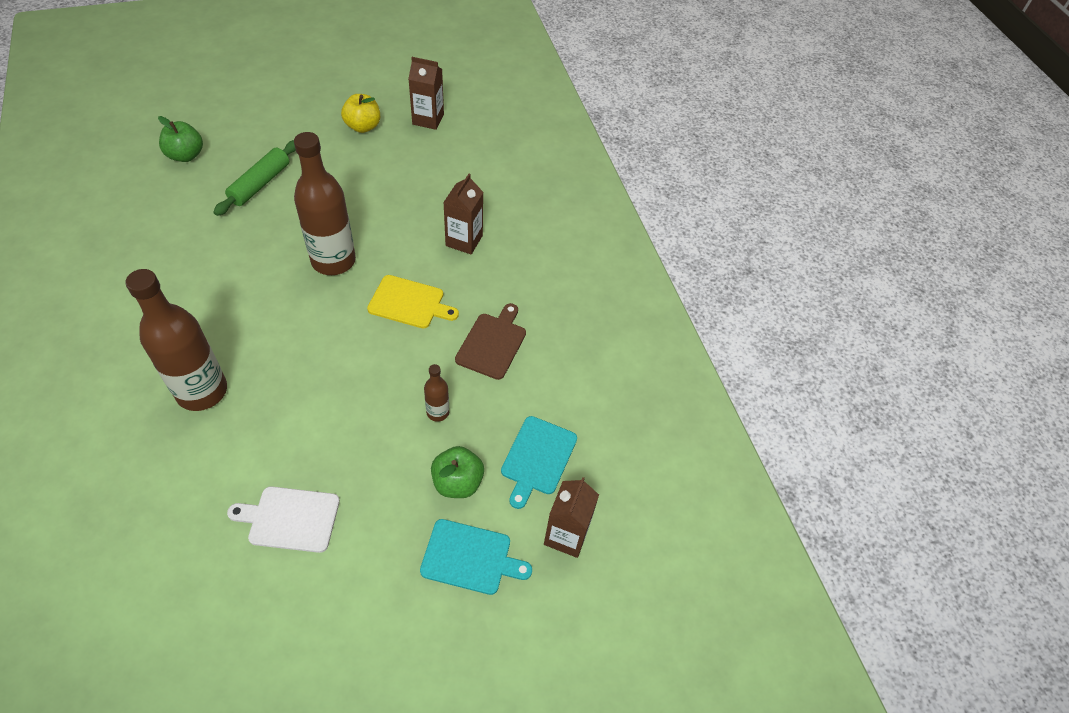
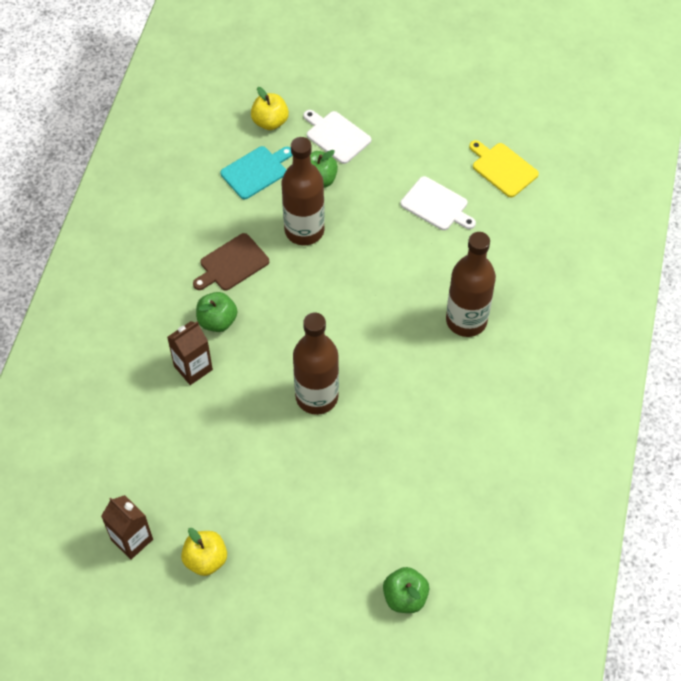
camera: 145 degrees left, 5 degrees up
(260, 184) = (345, 521): green rolling pin -> none
(409, 303) = (275, 327): yellow cutting board -> yellow cutting board (502, 168)
(438, 412) = (304, 230): brown bottle -> brown bottle, size x2.19
(469, 286) = (217, 321): none -> green apple
(470, 557) = (336, 136): turquoise cutting board -> white cutting board
(566, 535) = (270, 122): brown carton -> yellow apple

